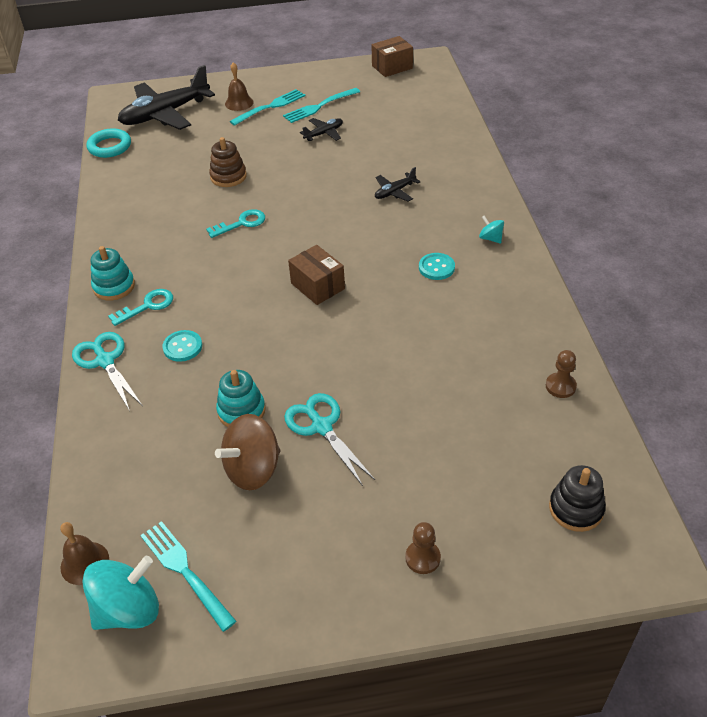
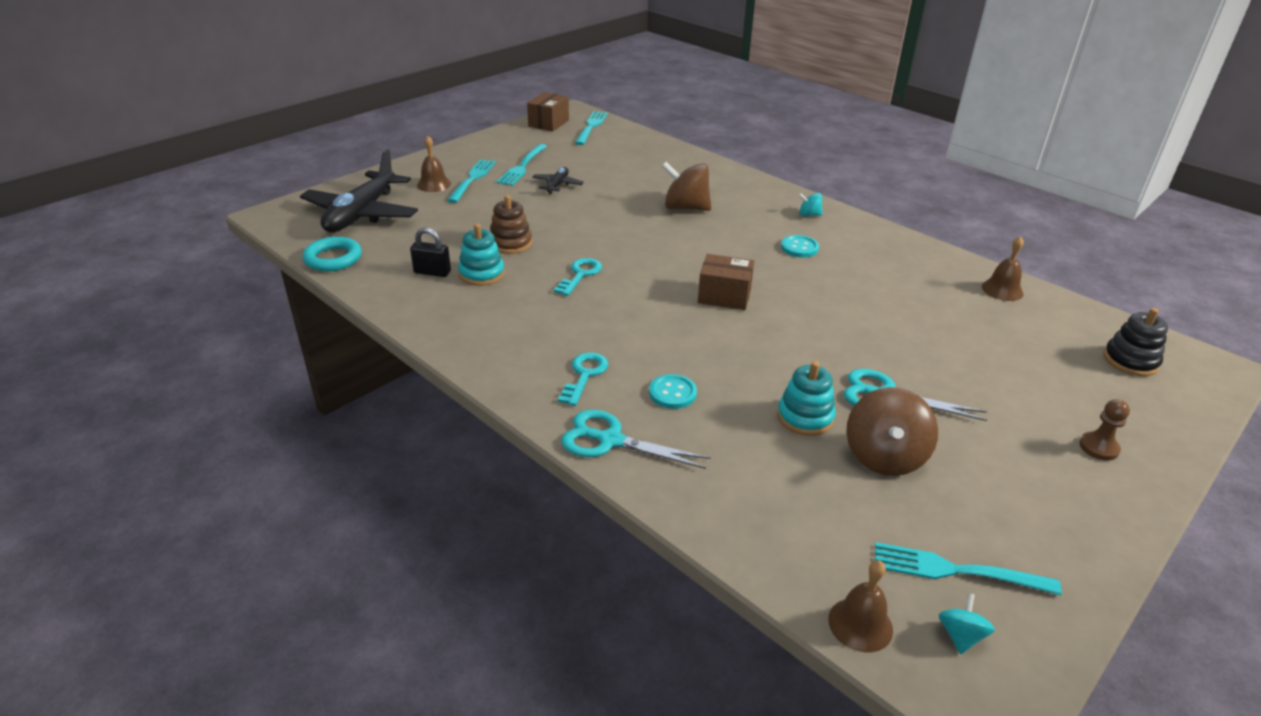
camera: 40 degrees left, 10 degrees down
(114, 286) = (522, 374): turquoise stacking toy -> turquoise stacking toy (482, 274)
(128, 610) = (960, 636): turquoise spinning top -> turquoise spinning top, size x0.49
(153, 182) = (432, 272): none -> black padlock
(394, 192) = (685, 208): black plane -> brown spinning top
(422, 81) = (591, 127): none -> turquoise fork
(560, 386) = (1002, 290): brown pawn -> brown bell

